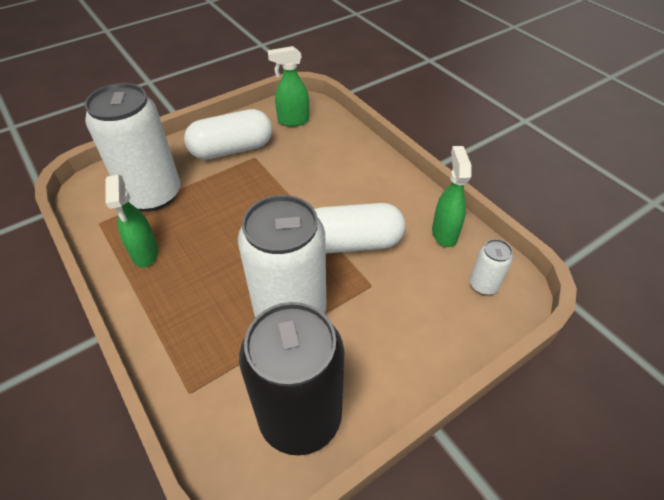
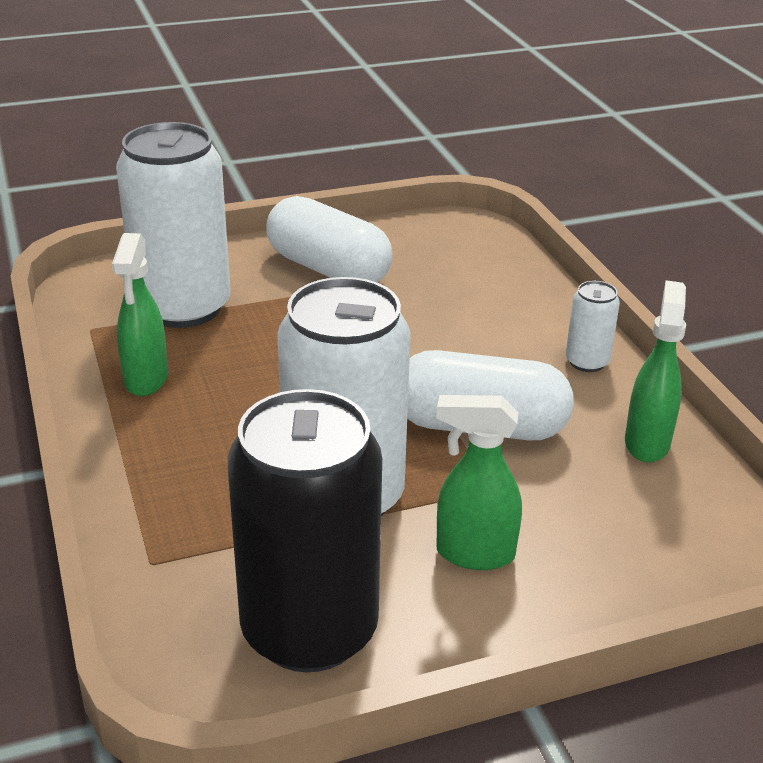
camera: 15 degrees right, 15 degrees down
(232, 149) = (328, 269): white capsule -> white capsule turned 45 degrees clockwise
(293, 121) = (443, 246): green spray bottle -> green spray bottle (474, 554)
(483, 285) = (689, 526): white can -> white can (587, 362)

